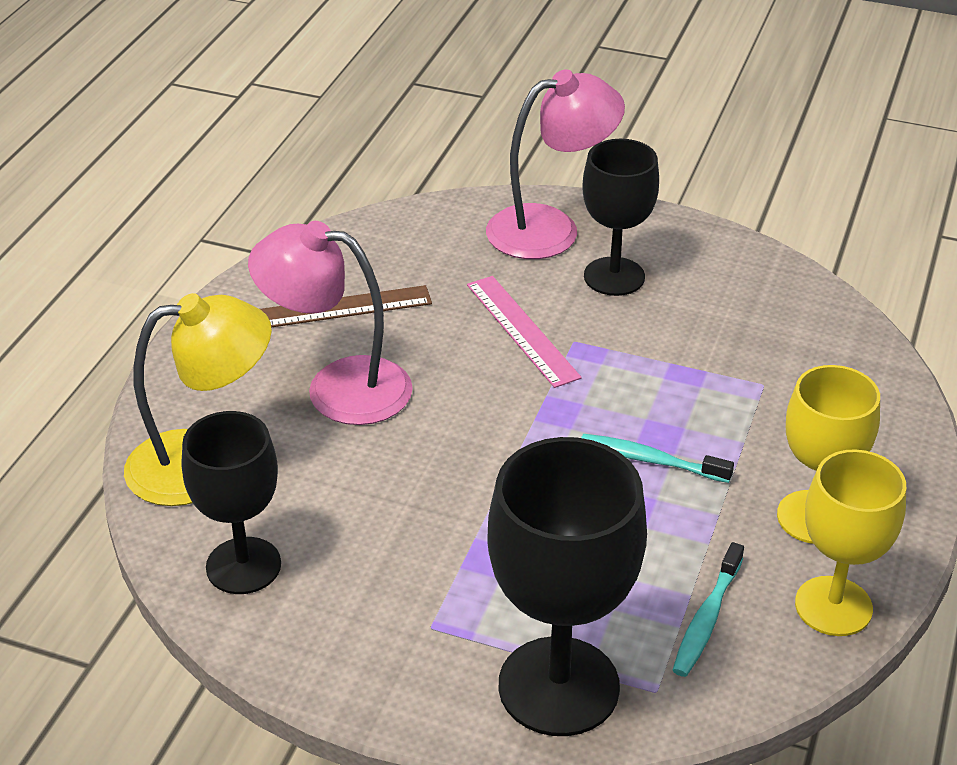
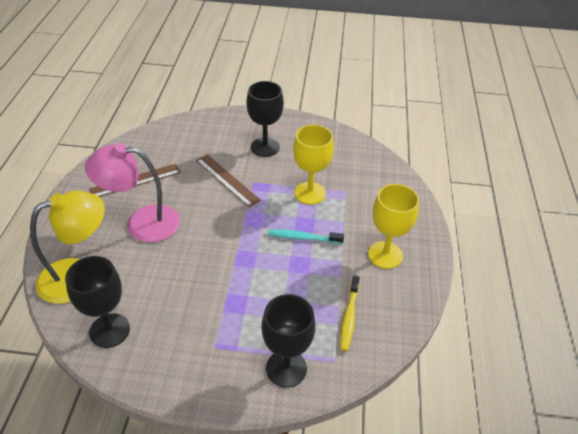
camera: 15 degrees left, 5 degrees up
(522, 330) = (227, 180): pink ruler -> brown ruler
(550, 228) = (230, 127): pink lamp -> none
(558, 686) = (286, 368): black goblet -> black goblet, size x0.66
(706, 619) = (349, 317): turquoise toothbrush -> yellow toothbrush
(833, 606) = (406, 299): yellow goblet -> yellow goblet (310, 193)

